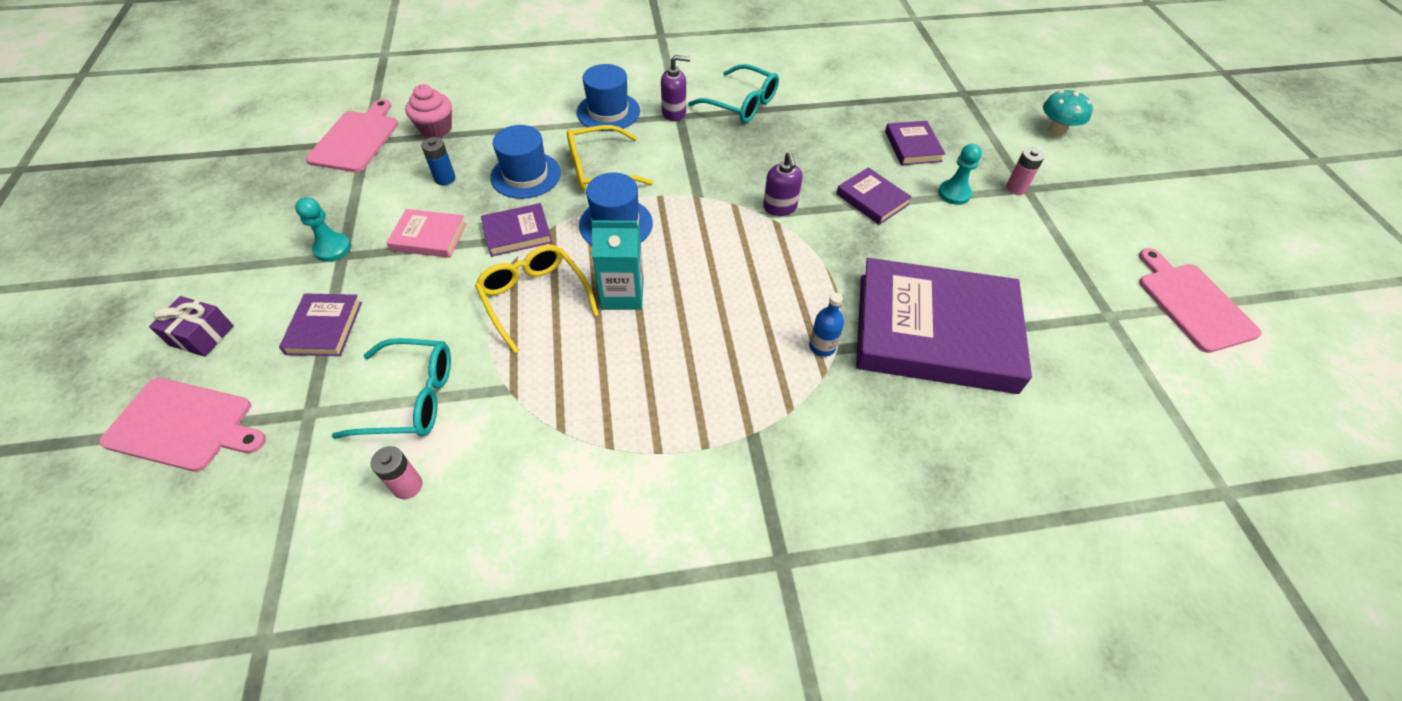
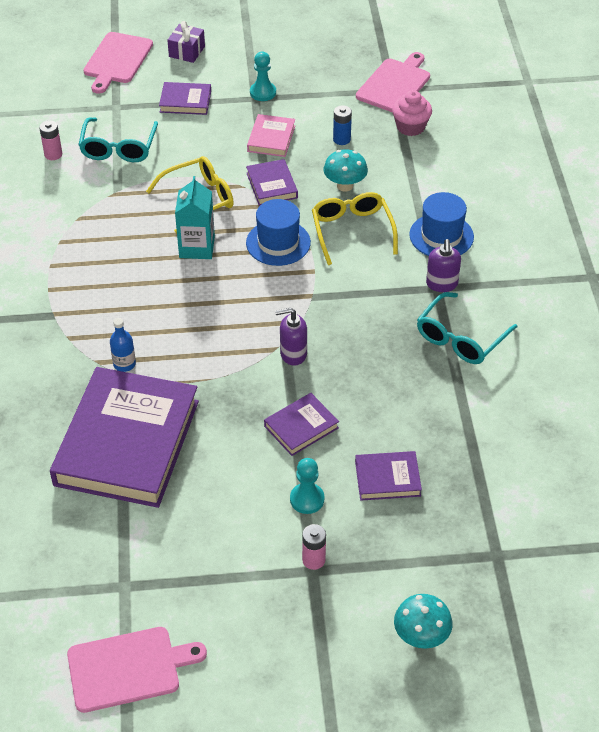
camera: 95 degrees right, 5 degrees down
(356, 139) = (395, 84): pink cutting board -> pink cutting board turned 75 degrees counterclockwise
(525, 175) = (345, 186): blue hat -> turquoise mushroom

